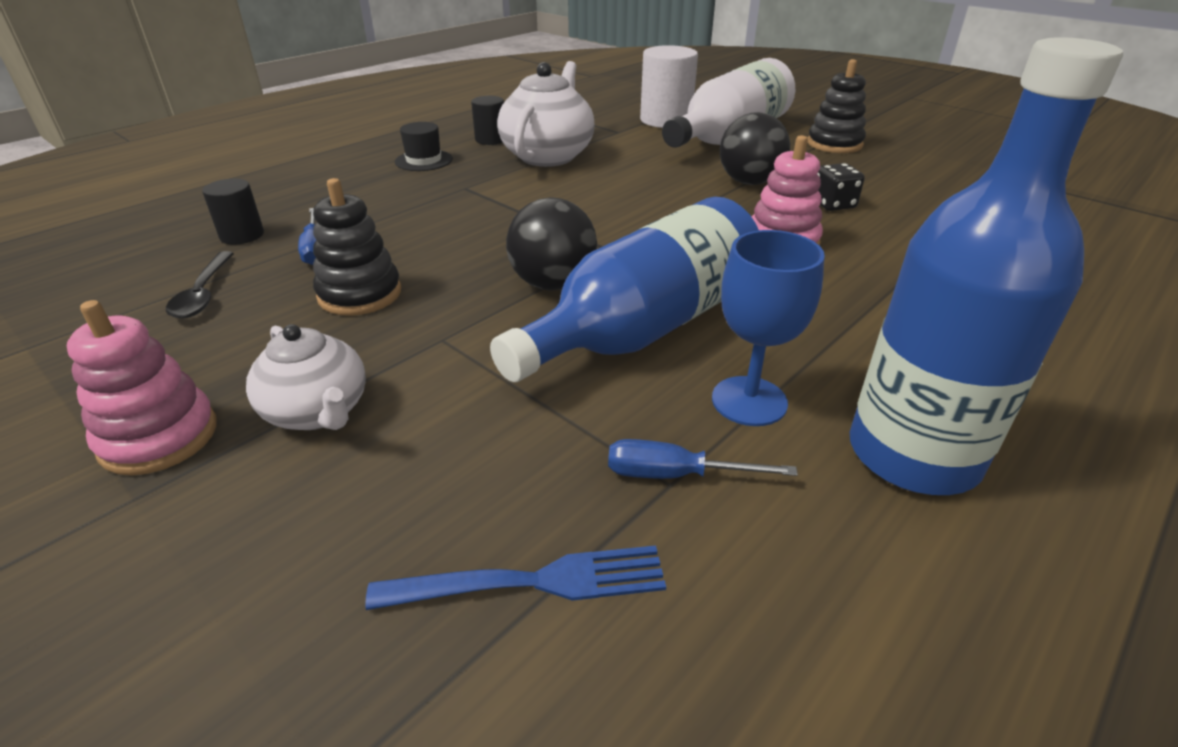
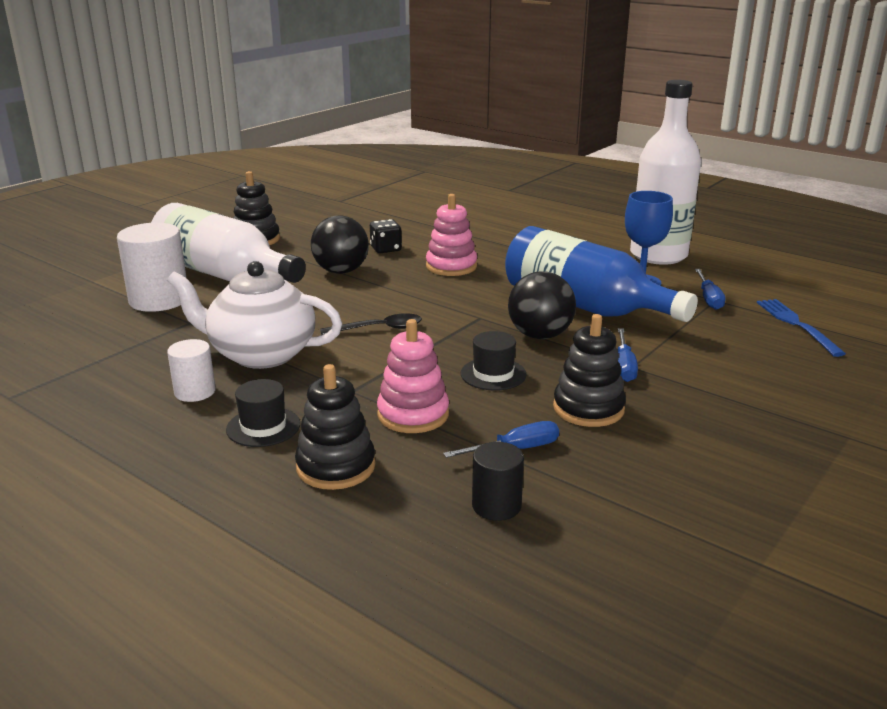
camera: 95 degrees left, 10 degrees down
(159, 437) = (800, 446): pink stacking toy -> pink stacking toy (413, 414)
(203, 294) = (624, 490): black spoon -> black spoon (379, 329)
(318, 412) = (735, 395): white teapot -> none
(348, 183) = (336, 467): none -> black stacking toy
(444, 332) = (624, 367): none -> blue screwdriver
(465, 249) = (493, 374): none -> black hat
(490, 140) = (195, 392): black cylinder -> white cylinder
(913, 454) = (658, 255): blue bottle -> white bottle

